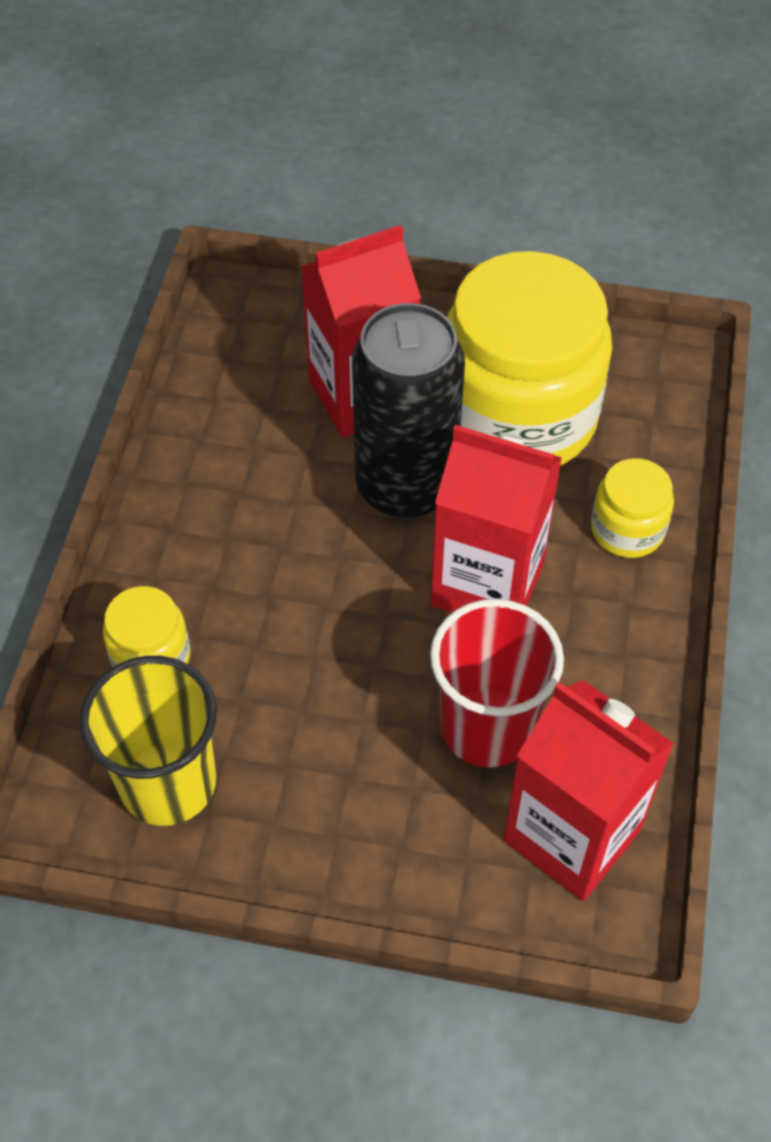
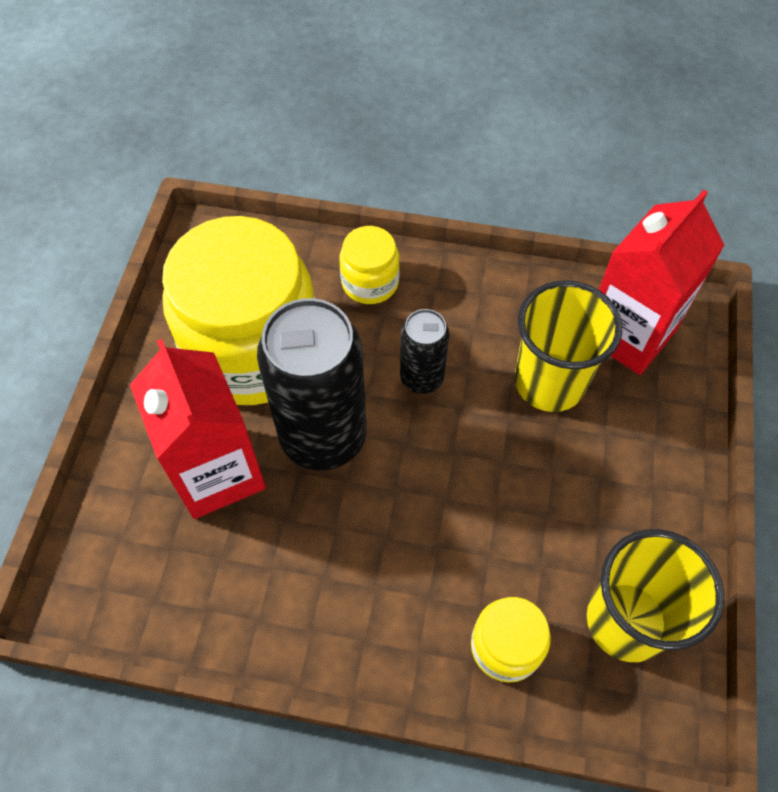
camera: 90 degrees left, 5 degrees up
(487, 584) = (422, 378): red carton -> black can
(487, 727) = (549, 382): red cup -> yellow cup

